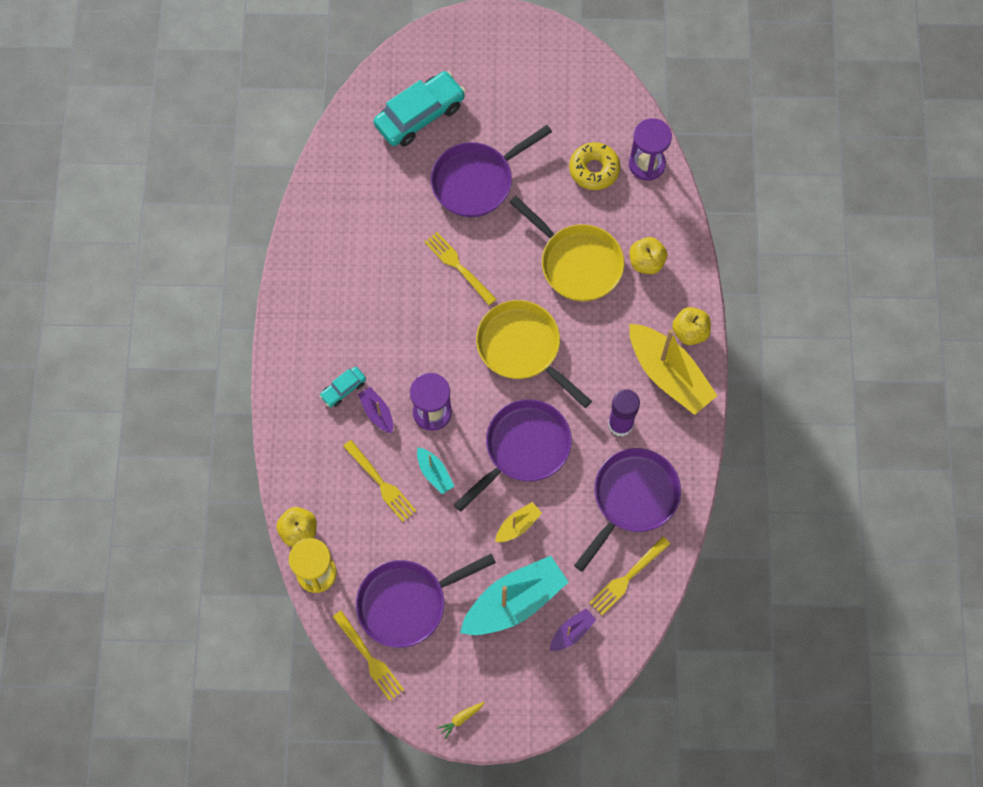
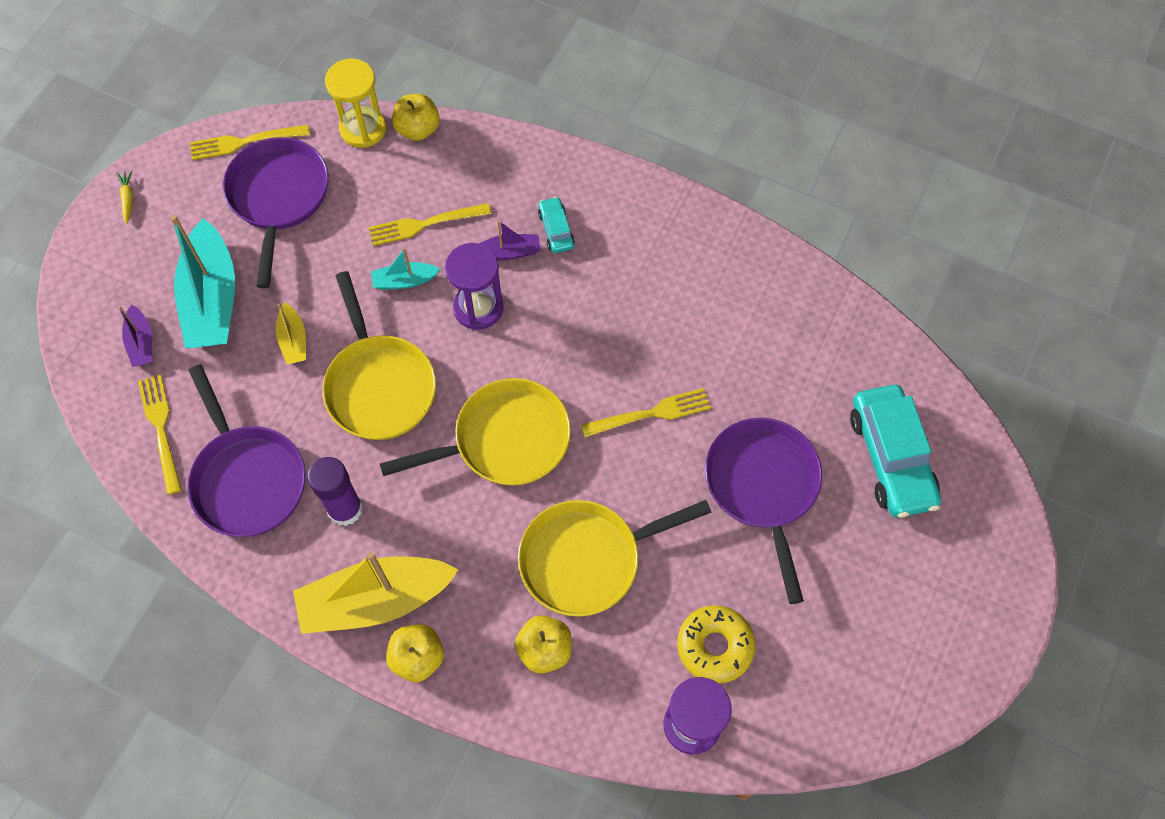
camera: 115 degrees right, 5 degrees down
(523, 449) = (379, 385): purple pan -> yellow pan

